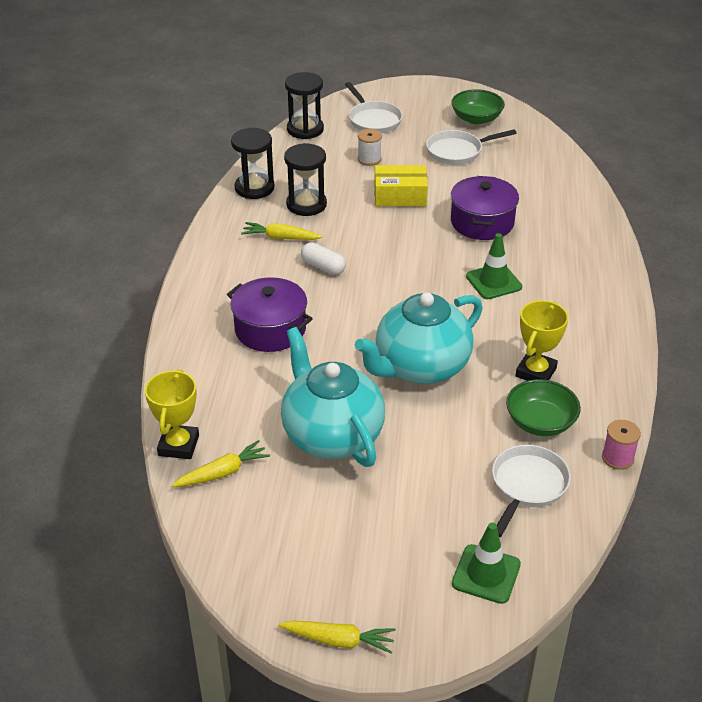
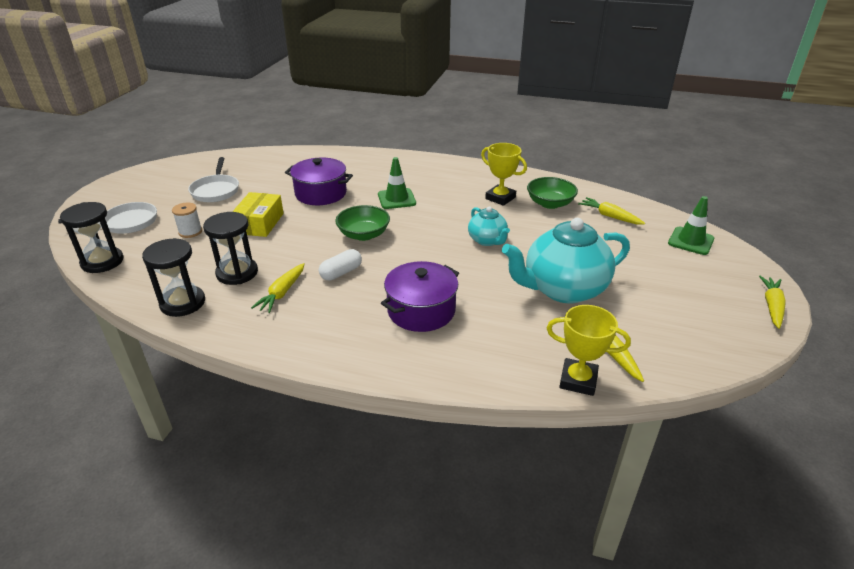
camera: 80 degrees left, 5 degrees down
(420, 367) = (487, 240): turquoise teapot -> turquoise teapot, size x0.52
(476, 119) = (175, 177): green bowl -> green bowl (364, 235)
(527, 486) = (609, 216): white pan -> yellow carrot
(617, 458) = (582, 185): pink spool -> none

